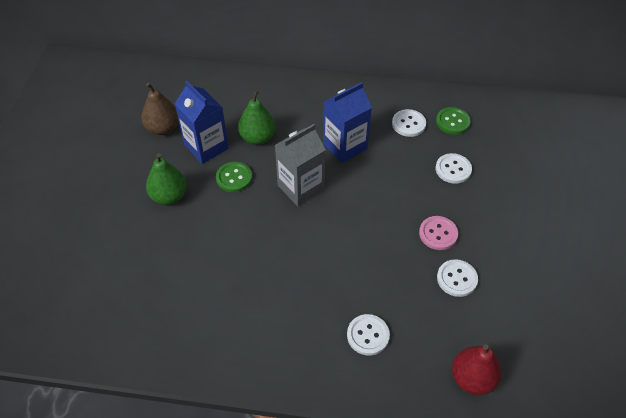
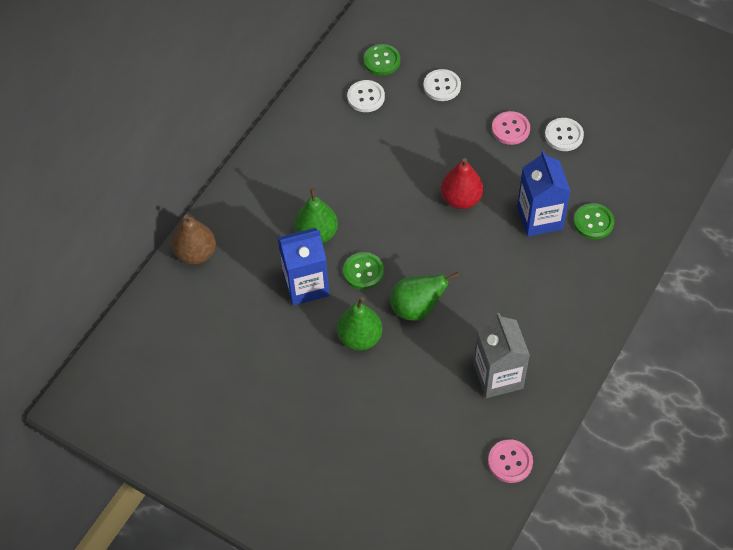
camera: 65 degrees left, 5 degrees up
(75, 345) = (510, 462): none -> pink button
(163, 128) = (255, 320): brown pear -> brown pear (196, 253)
(212, 225) = (417, 308): none -> green pear
(301, 188) = (405, 217): grey carton -> grey carton (498, 376)
(345, 146) = (368, 161): blue carton -> blue carton (539, 218)
(368, 335) = (593, 222): white button -> green button
(472, 378) = (660, 165): red pear -> red pear (461, 199)

